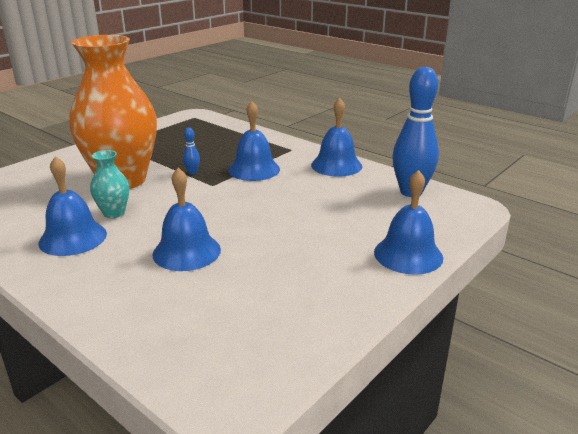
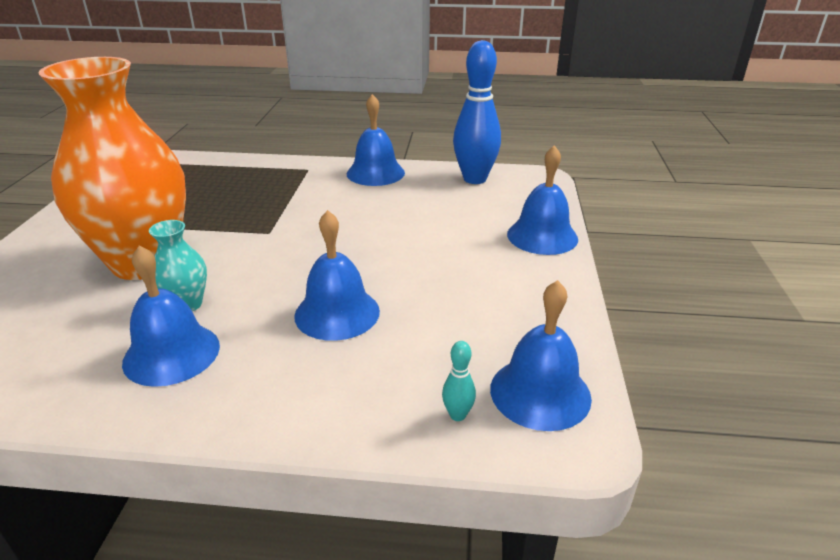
camera: 35 degrees left, 5 degrees up
(173, 349) = (457, 415): none -> turquoise bowling pin
(192, 172) = (226, 226): blue bowling pin -> none
(254, 169) = (294, 201): blue bell -> blue bell (540, 392)

